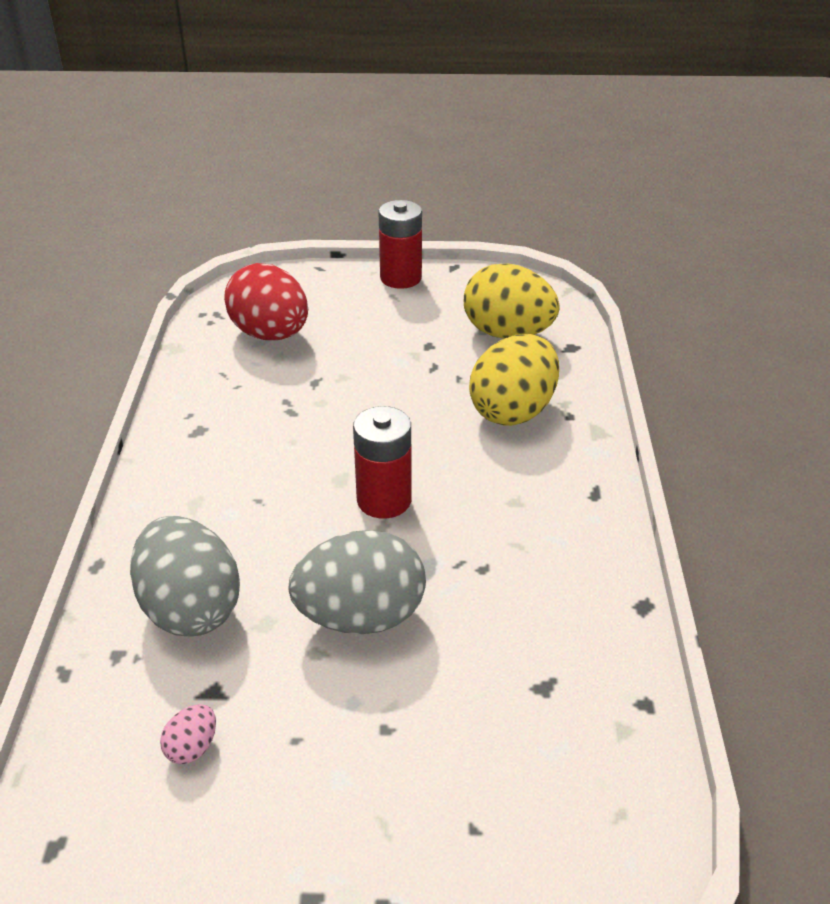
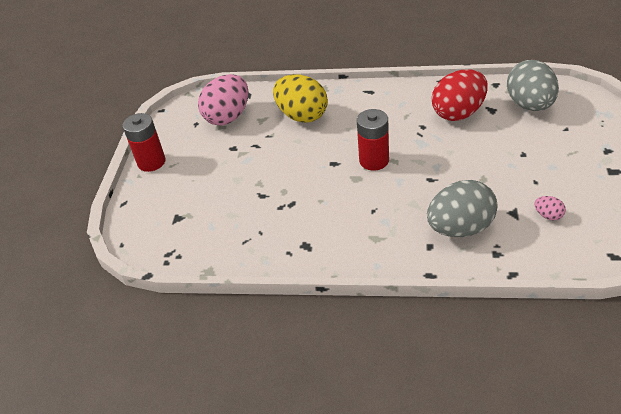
camera: 80 degrees left, 5 degrees up
(270, 334) = (203, 221): red egg -> red egg (458, 113)
(361, 616) = (458, 165): grey egg -> grey egg (529, 105)
(507, 333) = (228, 117): yellow egg -> pink egg

